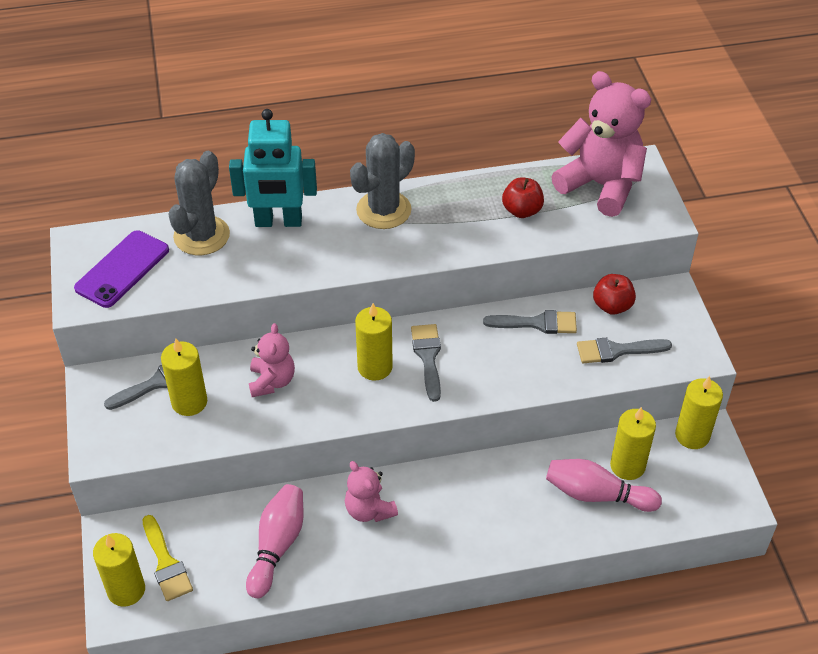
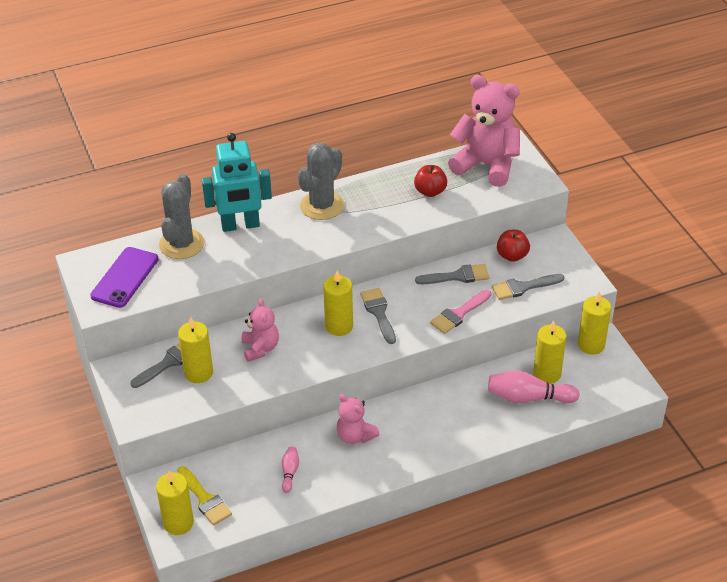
camera: 10 degrees left, 5 degrees down
(277, 546) = (290, 472): pink bowling pin -> pink bowling pin, size x0.52
(527, 374) = (459, 314): none -> pink brush

